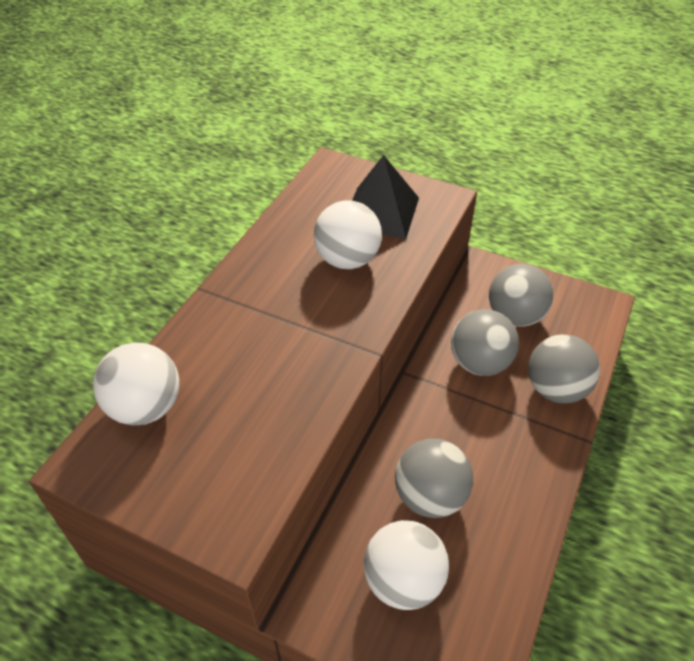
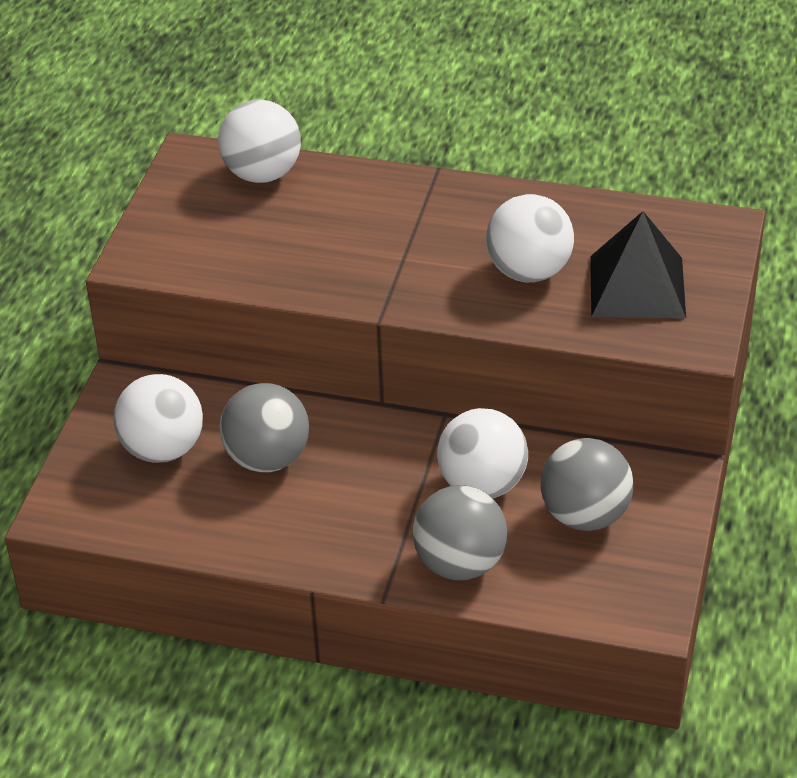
camera: 80 degrees right, 5 degrees down
(479, 363) = (482, 485): grey ball -> white ball

